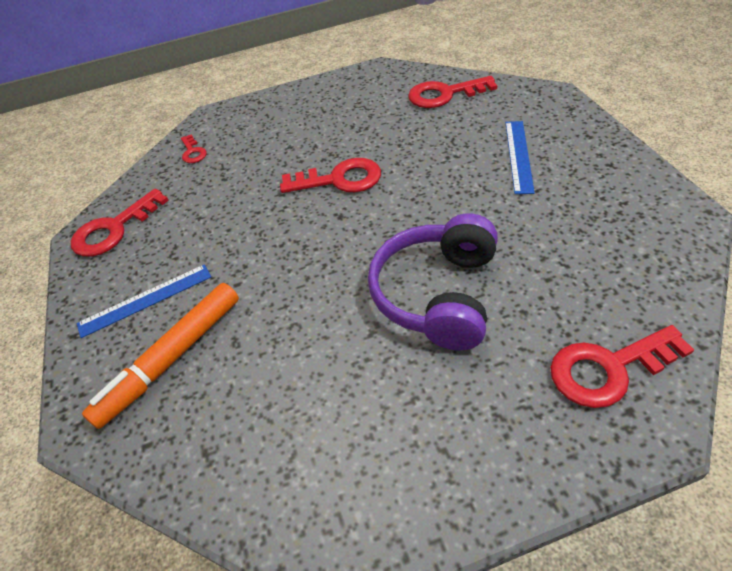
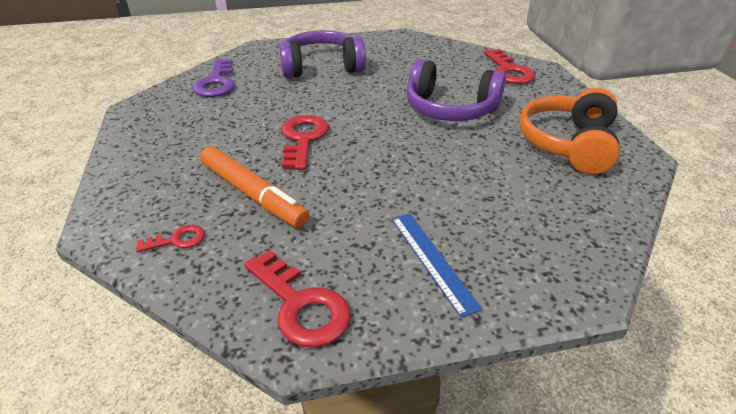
camera: 90 degrees left, 10 degrees down
(172, 359) = (508, 234): orange marker -> orange marker (253, 194)
(362, 442) = (568, 144): none -> orange headphones
(444, 94) = (216, 83): red key -> purple key
(518, 155) = (322, 67): blue ruler -> purple headphones

